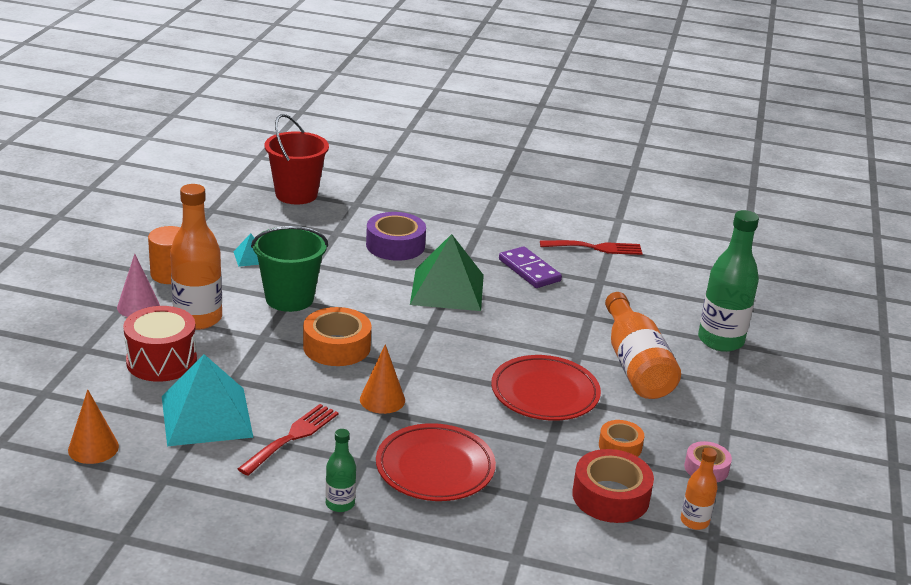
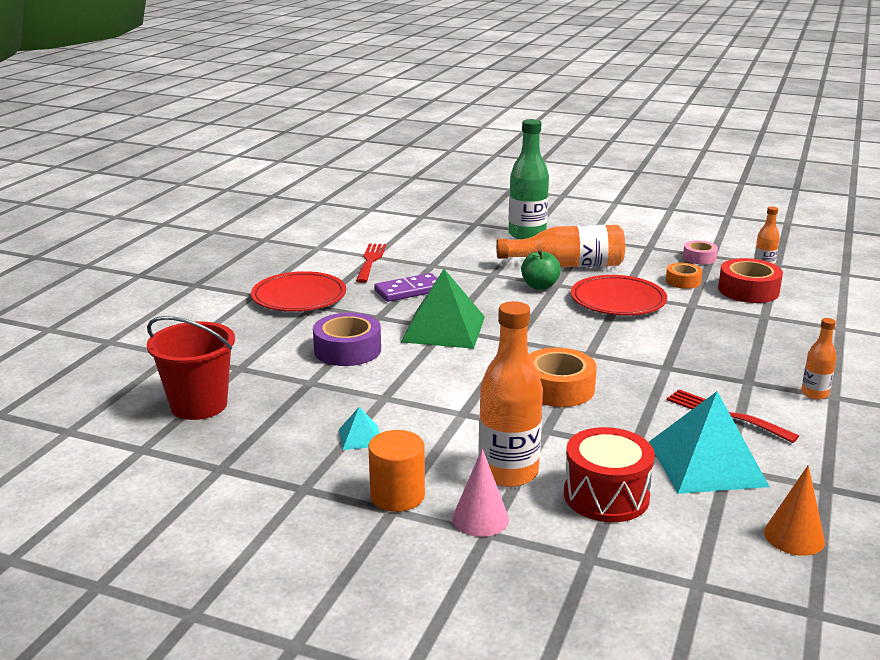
camera: 80 degrees left, 5 degrees down
(289, 298) = (461, 413): green bucket -> none
(340, 504) = (814, 394): green bottle -> orange bottle
(382, 399) = (647, 369): orange cone -> none
(435, 468) = (743, 351): red plate -> red plate (299, 297)
(568, 344) = (540, 286): none -> green apple

